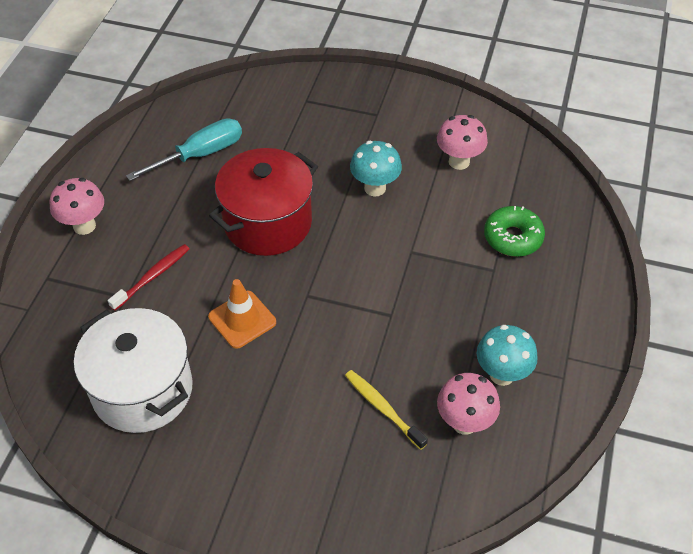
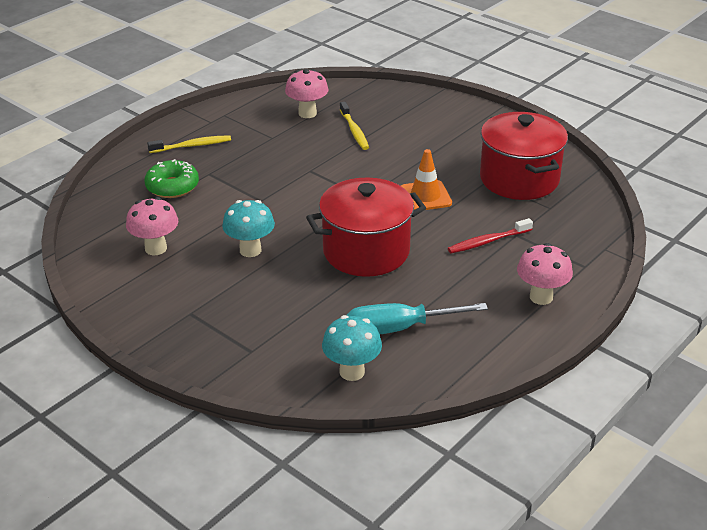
camera: 155 degrees left, 15 degrees down
(142, 390) = (519, 179): white pot -> red pot
(502, 374) = (262, 125): turquoise mushroom -> turquoise mushroom (352, 372)
(549, 306) = (192, 146): none -> yellow toothbrush

